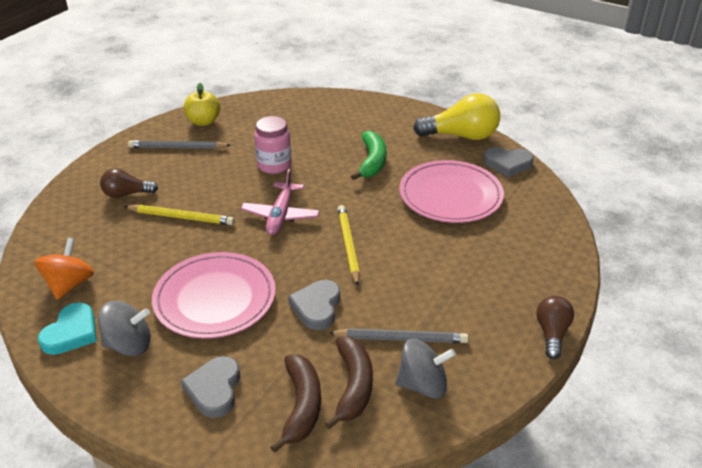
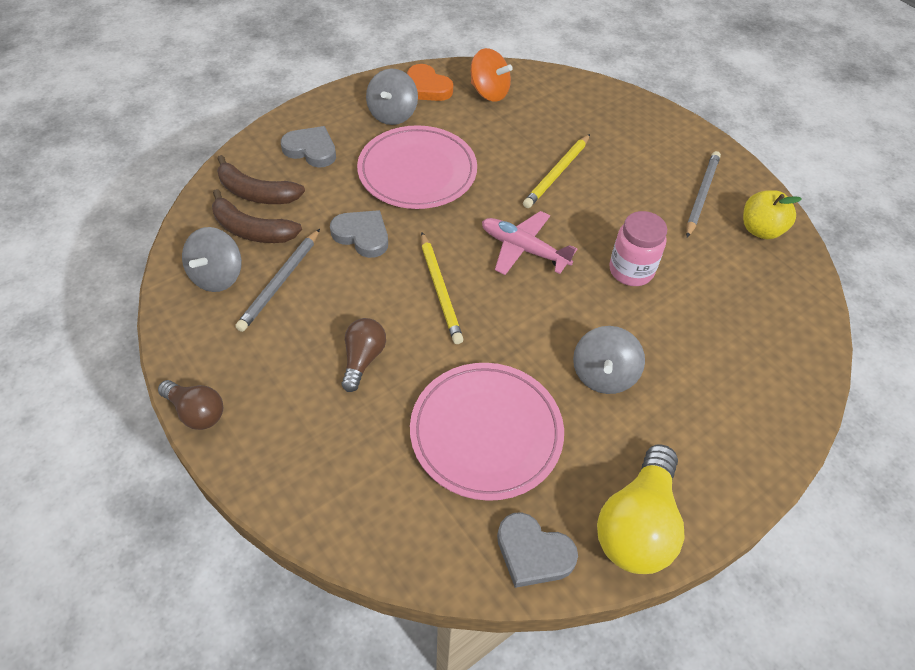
camera: 110 degrees right, 15 degrees up
(71, 333) = (427, 87): turquoise heart -> orange heart
(126, 194) = (617, 142): brown light bulb -> brown light bulb (363, 359)
(348, 246) = (440, 290): yellow pencil -> yellow pencil turned 60 degrees clockwise
(372, 162) = (603, 375): green banana -> grey spinning top
(508, 164) = (533, 553): grey heart -> grey heart turned 90 degrees counterclockwise

